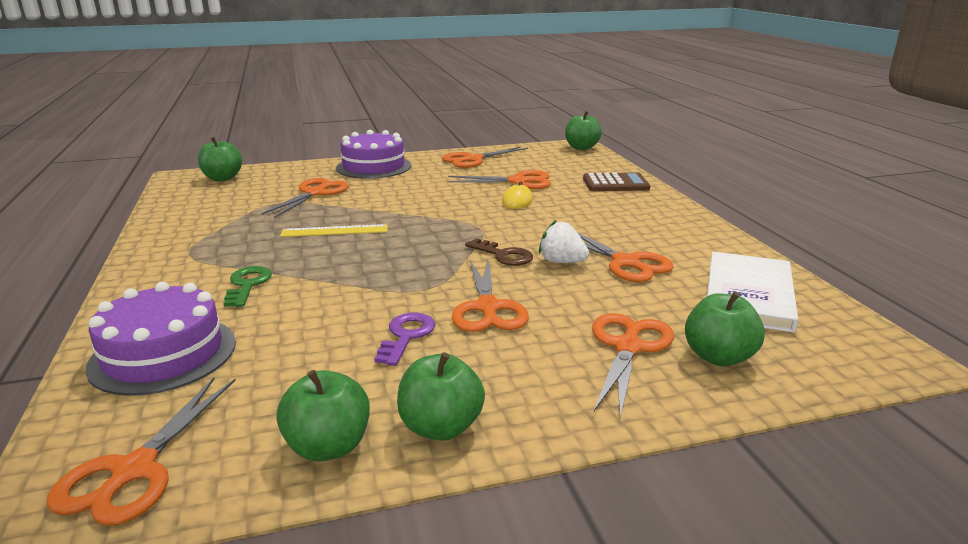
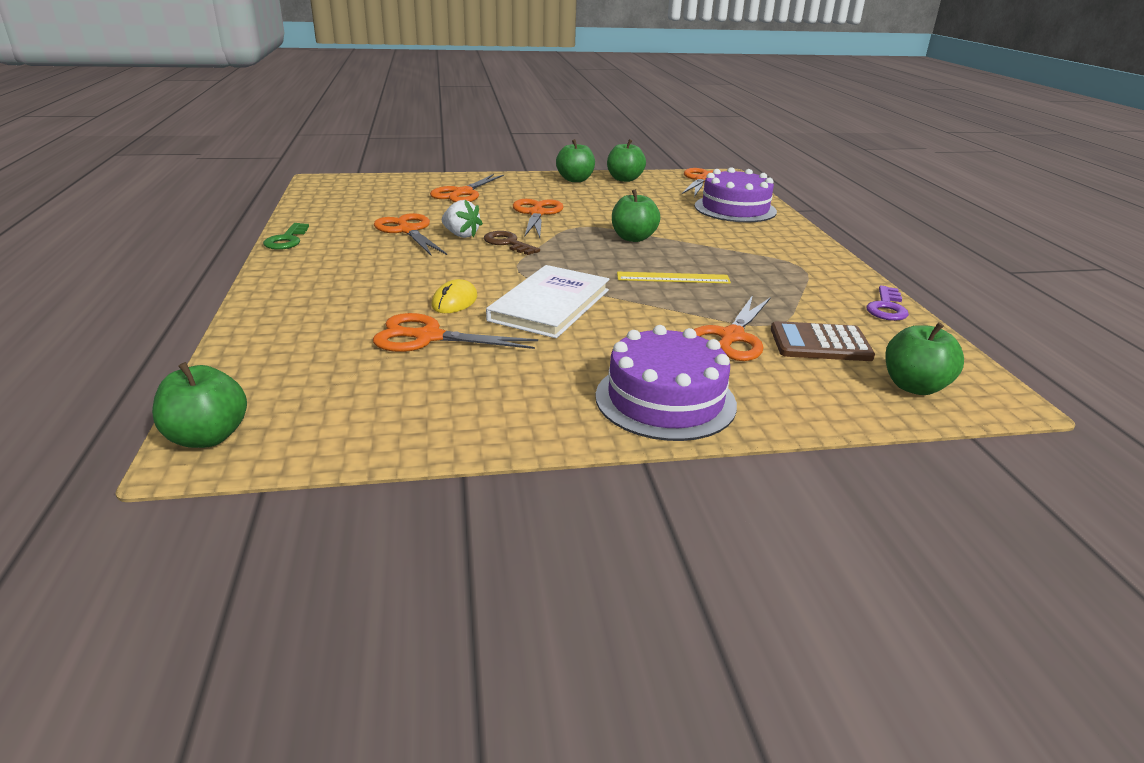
camera: 175 degrees left, 5 degrees up
(247, 285) = (719, 238): green key -> green key (287, 240)
(406, 336) = (592, 206): purple key -> purple key (887, 308)
(473, 159) = (472, 408): orange scissors -> none
(615, 183) = (288, 321): brown calculator -> brown calculator (820, 343)
(718, 357) = (417, 187): green apple -> green apple (633, 238)
(748, 295) = (348, 207): white book -> white book (550, 305)

